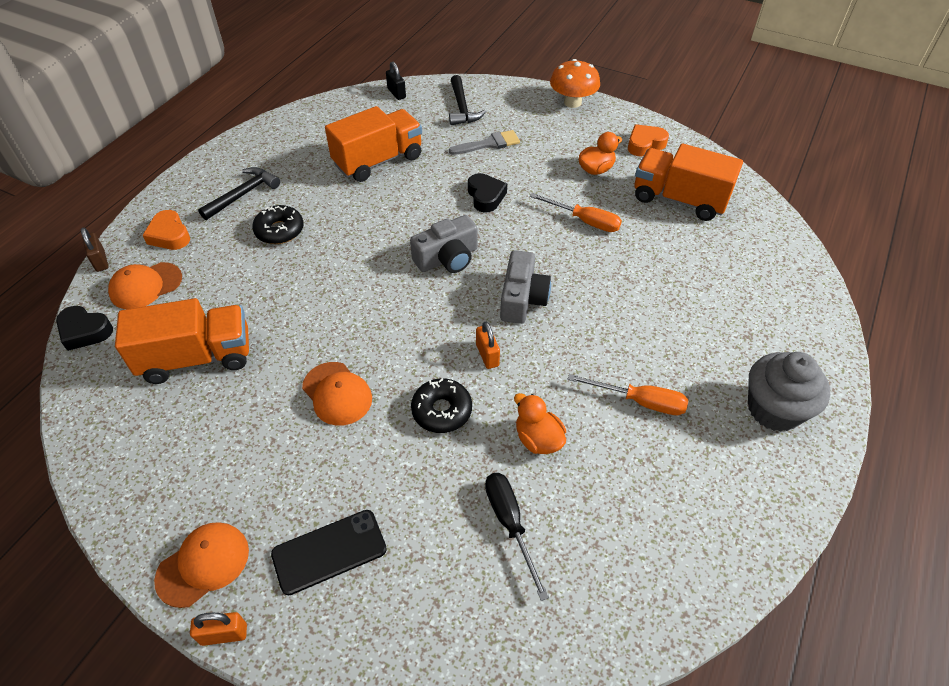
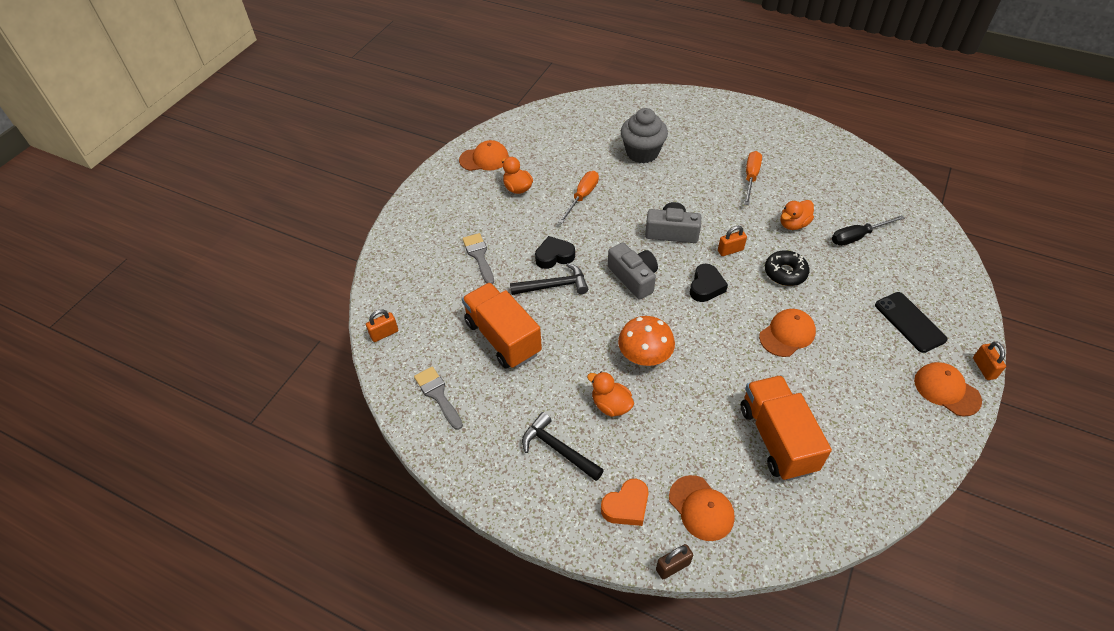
camera: 90 degrees left, 0 degrees up
(85, 331) = (769, 547): black heart -> black heart (706, 286)
(279, 231) = (611, 405): black donut -> orange duck
(322, 125) = (438, 395): none -> grey brush
(396, 93) = (384, 334): black padlock -> orange padlock
(462, 108) = (418, 278): black hammer -> black hammer (554, 286)
(572, 102) = (418, 200): orange mushroom -> orange mushroom (644, 356)
(645, 144) = (484, 159): orange heart -> orange cap
(679, 199) = (554, 146): orange truck -> none
(774, 409) = (741, 124): grey cupcake -> grey cupcake (642, 153)

